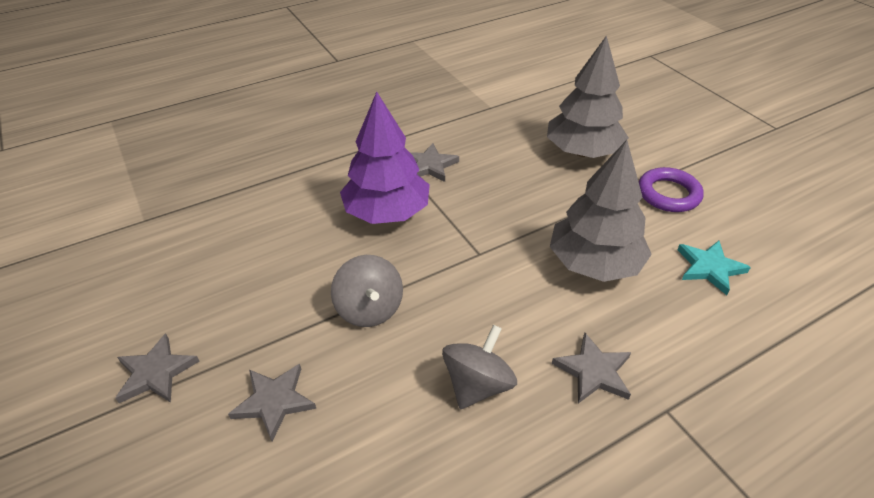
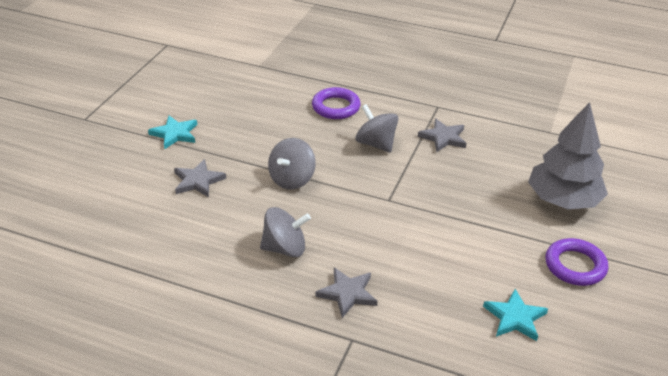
camera: 50 degrees right, 5 degrees down
(155, 373) = (175, 134): grey star -> turquoise star
(296, 205) = (336, 107): none -> purple ring
(387, 212) = (376, 144): purple tree -> grey spinning top
(594, 263) = (445, 256): grey tree -> none

